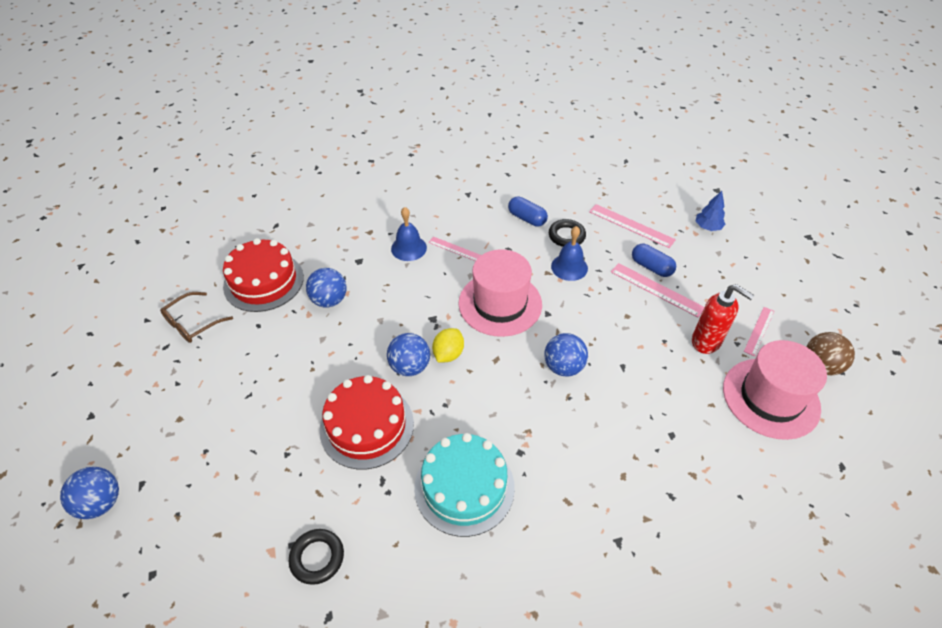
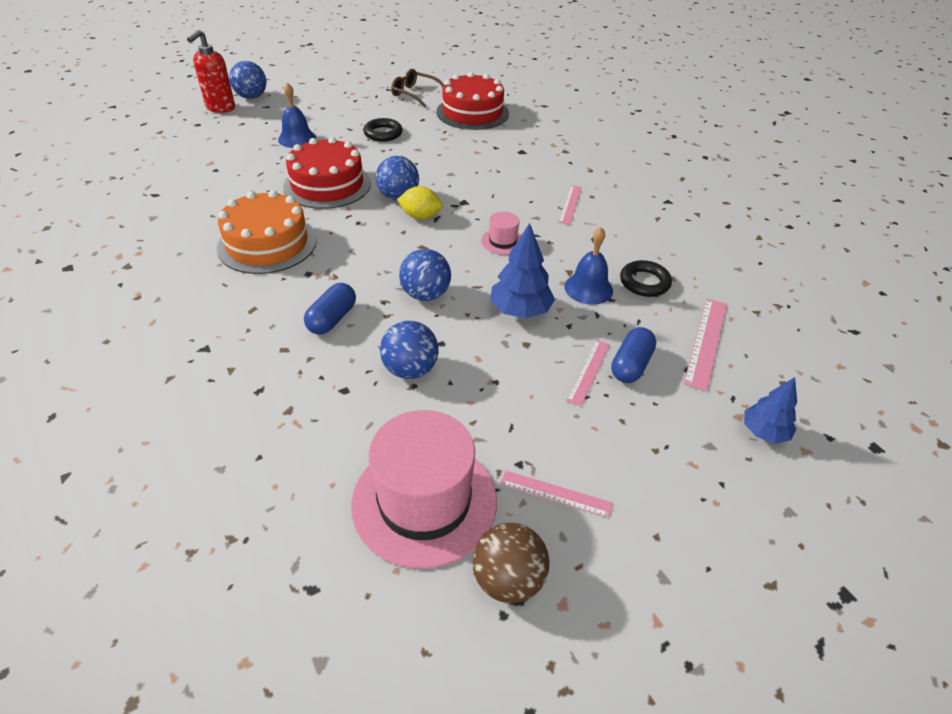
camera: 75 degrees right, 5 degrees down
(317, 558) = (203, 182): black ring -> black ring (383, 133)
(329, 300) = (464, 145): blue ball -> blue ball (410, 370)
(408, 248) = (555, 175): blue bell -> blue bell (297, 138)
(464, 487) = (267, 243): turquoise cake -> orange cake
(500, 303) = (502, 241): pink hat -> pink hat, size x0.45
(527, 218) = (655, 248): blue capsule -> blue capsule (332, 319)
(590, 311) = (520, 310): none -> blue tree
(656, 289) = (589, 372): pink ruler -> pink ruler, size x0.66
(706, 342) = (509, 426): red soap dispenser -> red soap dispenser (220, 108)

